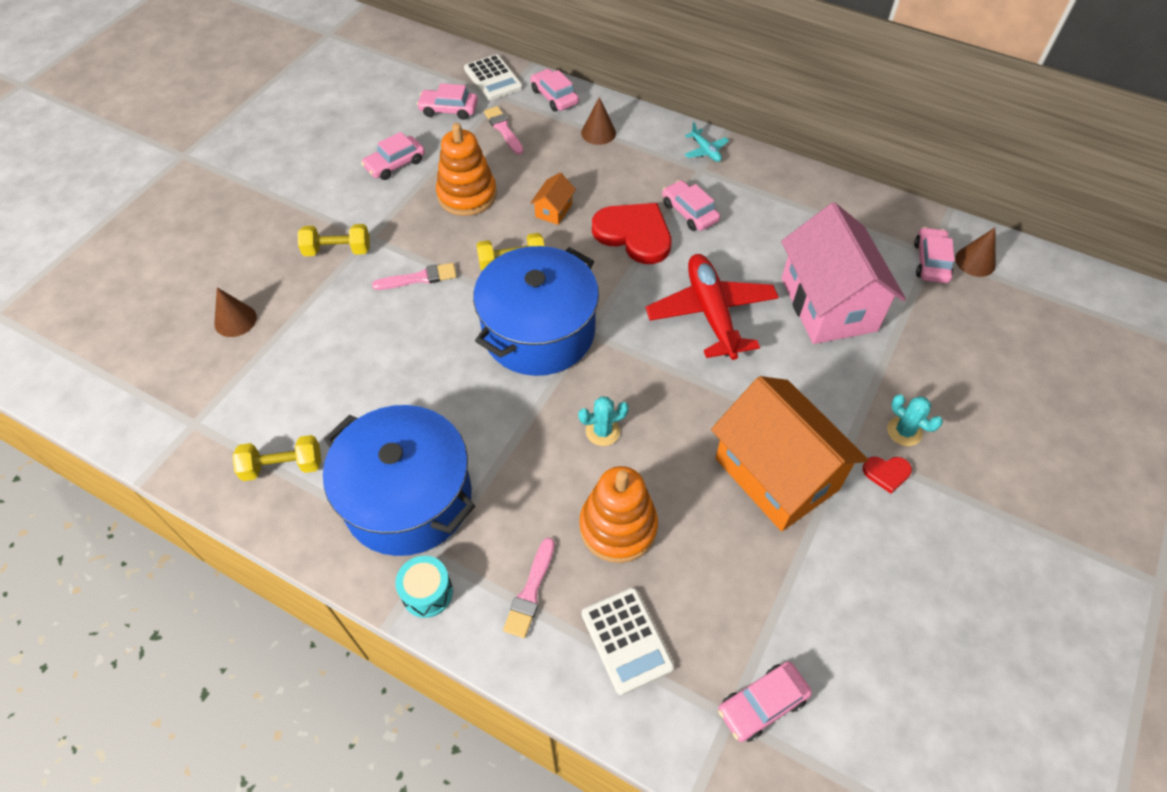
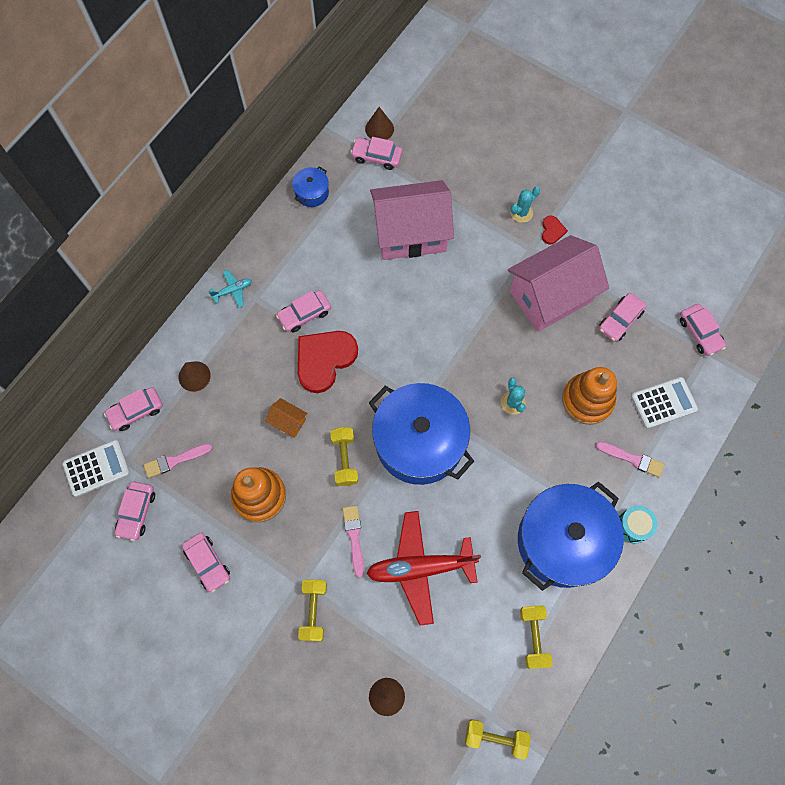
camera: 85 degrees left, 15 degrees up
(168, 429) = (495, 738): none -> yellow dumbbell
(711, 313) = (412, 314): red plane -> red plane (420, 568)
(757, 573) = (620, 320): none -> pink car
(776, 474) = (550, 296): orange house -> pink house
(854, 204) = (312, 192): none -> blue pot

